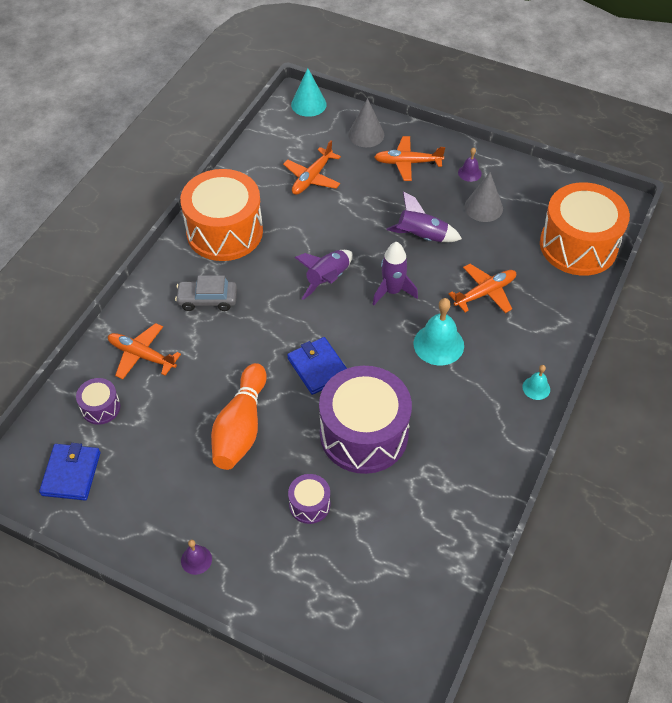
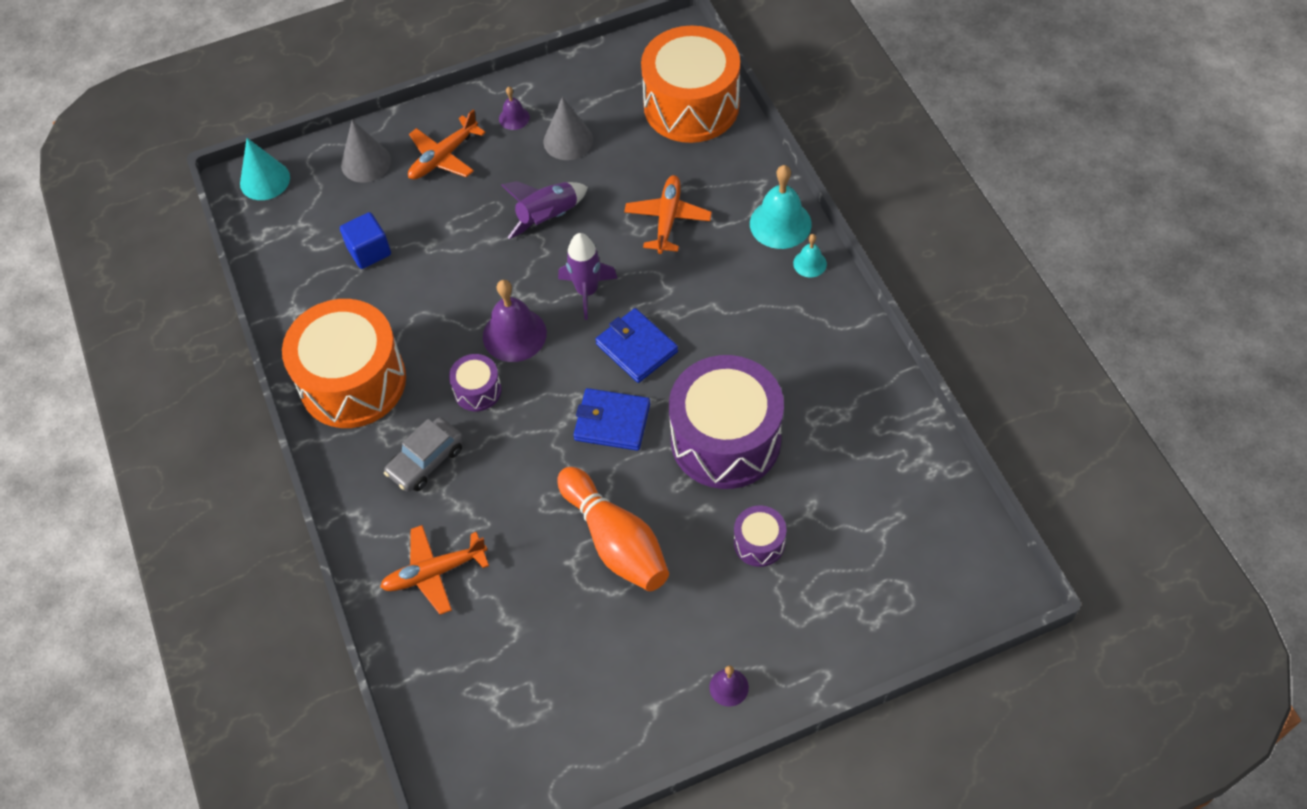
camera: 45 degrees left, 5 degrees up
(71, 473) = (518, 741): blue wallet -> blue wallet (636, 348)
(100, 407) = (462, 657): purple drum -> purple drum (477, 390)
(312, 177) = (369, 251): orange plane -> blue cube
(327, 279) = (514, 334): purple rocket -> purple bell
(438, 344) = (687, 301): turquoise bell -> turquoise bell (780, 223)

